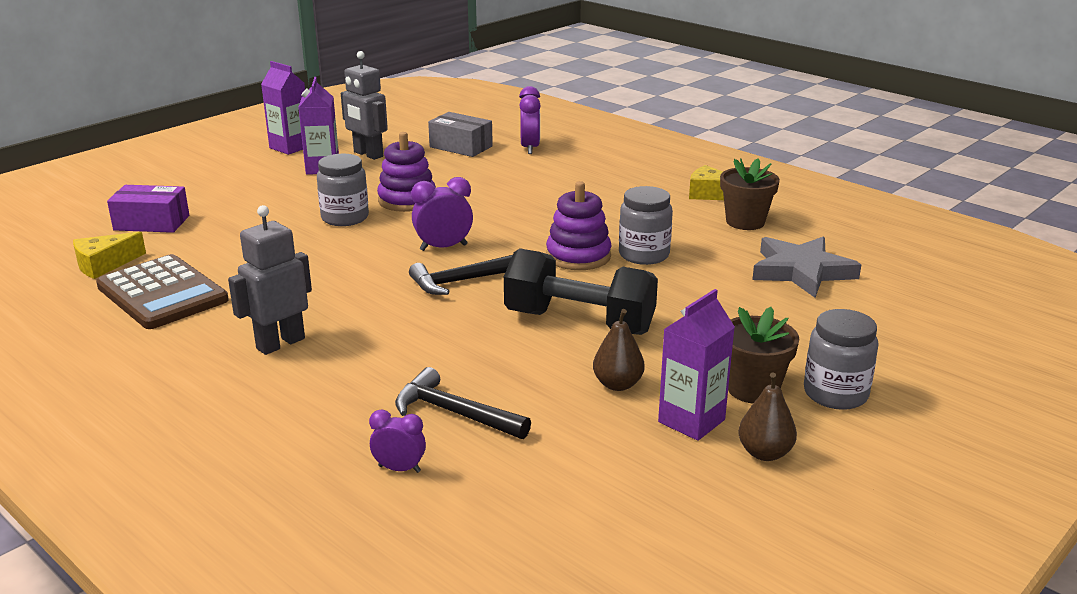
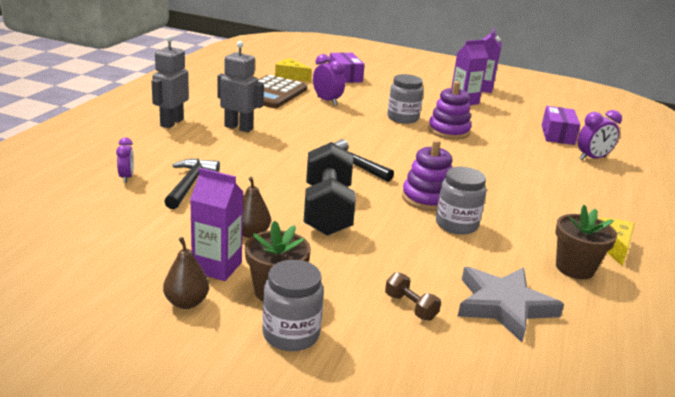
camera: 65 degrees right, 0 degrees up
(368, 154) = (502, 109): grey robot -> grey robot (171, 122)
(443, 247) = (393, 152): purple clock -> purple clock (327, 101)
(461, 147) = (557, 135): grey box -> purple box
(796, 317) = (410, 307): none -> brown dumbbell

